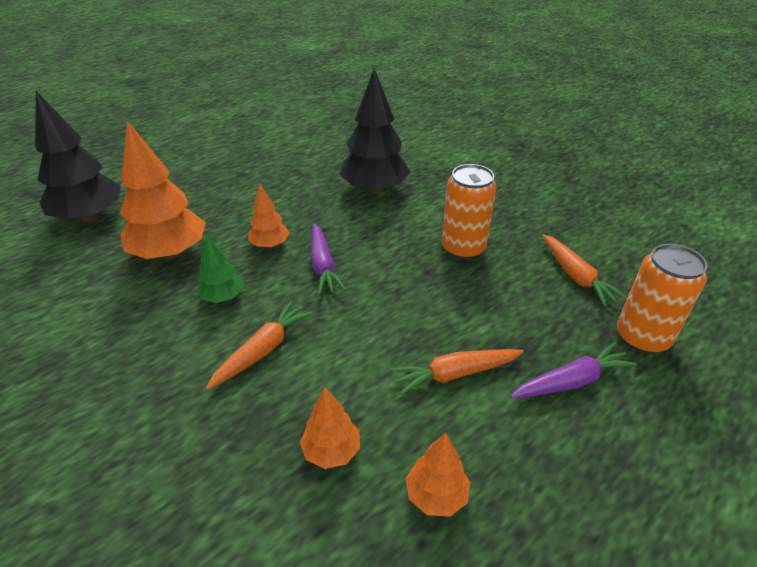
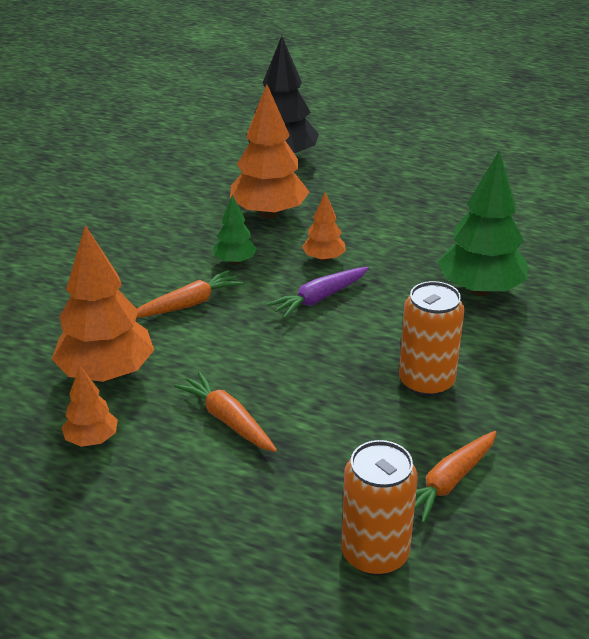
camera: 65 degrees right, 5 degrees down
(263, 350) = (188, 304): orange carrot -> orange carrot turned 45 degrees counterclockwise
(331, 451) = (107, 373): orange tree -> orange tree, size x1.93
(374, 189) = (480, 290): black tree -> green tree
(571, 381) = (266, 502): purple carrot -> none

